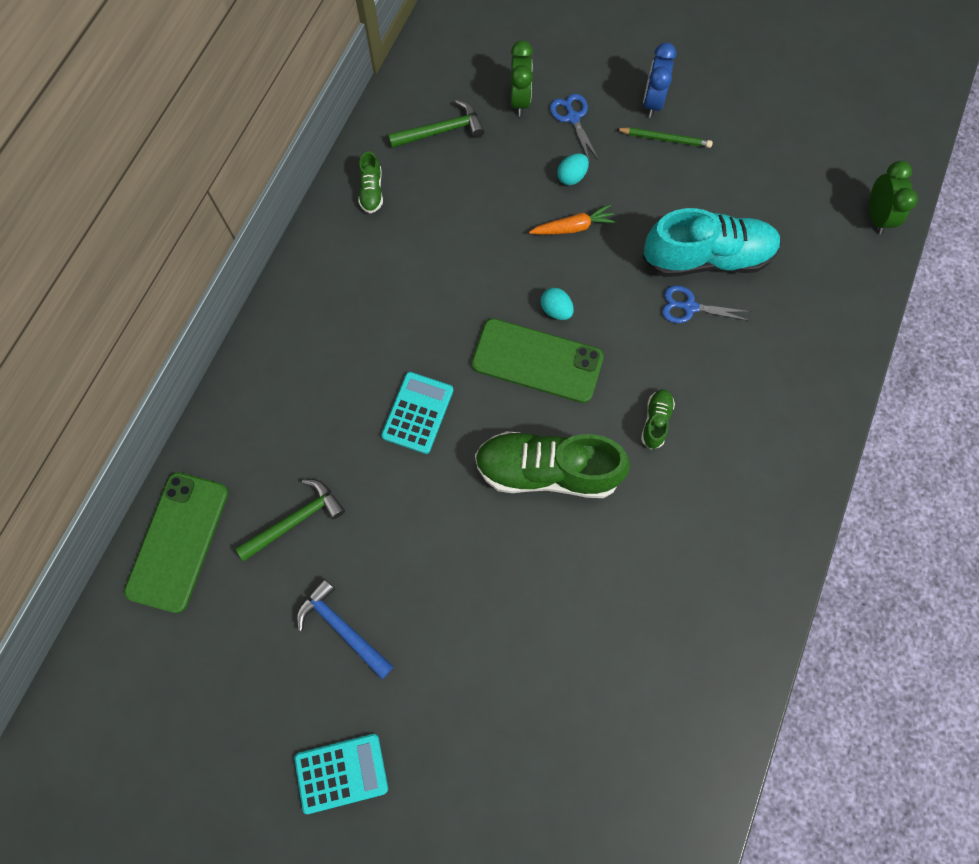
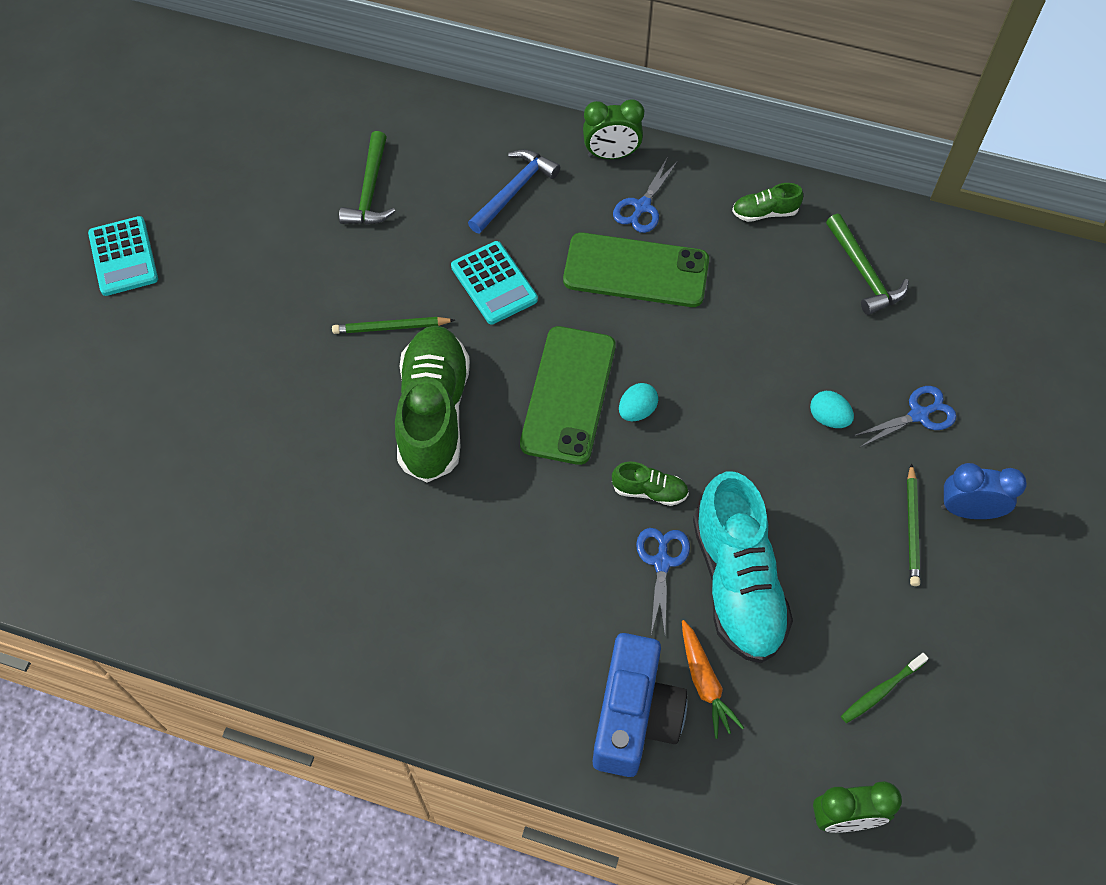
camera: 85 degrees right, 10 degrees down
(178, 541) = (346, 102): green phone -> green phone (636, 270)
(296, 520) = (370, 190): green hammer -> green hammer turned 45 degrees clockwise
(342, 628) = (260, 241): blue hammer -> blue hammer (514, 190)
(351, 284) = (642, 207): none -> blue scissors
(418, 413) = (494, 283): turquoise calculator -> turquoise calculator turned 45 degrees clockwise
(455, 504) = (391, 327): none -> green pencil
(520, 101) = (929, 353): green clock -> green clock (611, 154)
(573, 227) = (754, 423): orange carrot -> orange carrot (705, 683)
(655, 421) = (502, 526): green shoe -> green shoe (649, 491)
(788, 180) = (881, 691): none -> green toothbrush
(811, 339) = (634, 716): none -> blue camera

